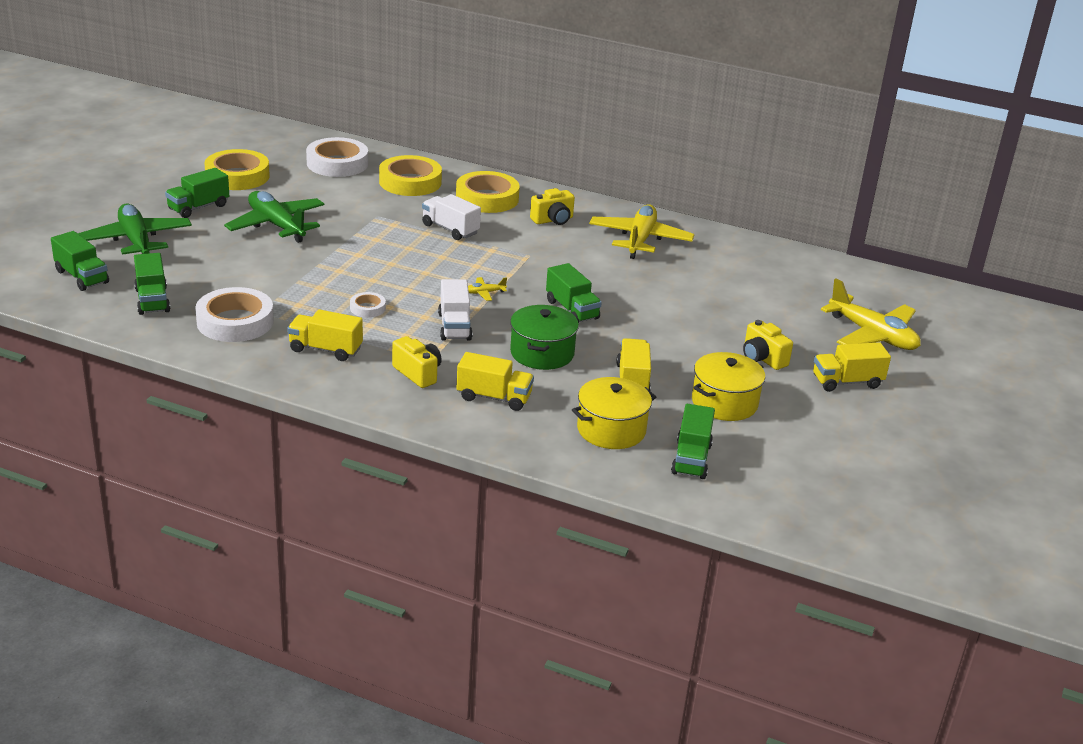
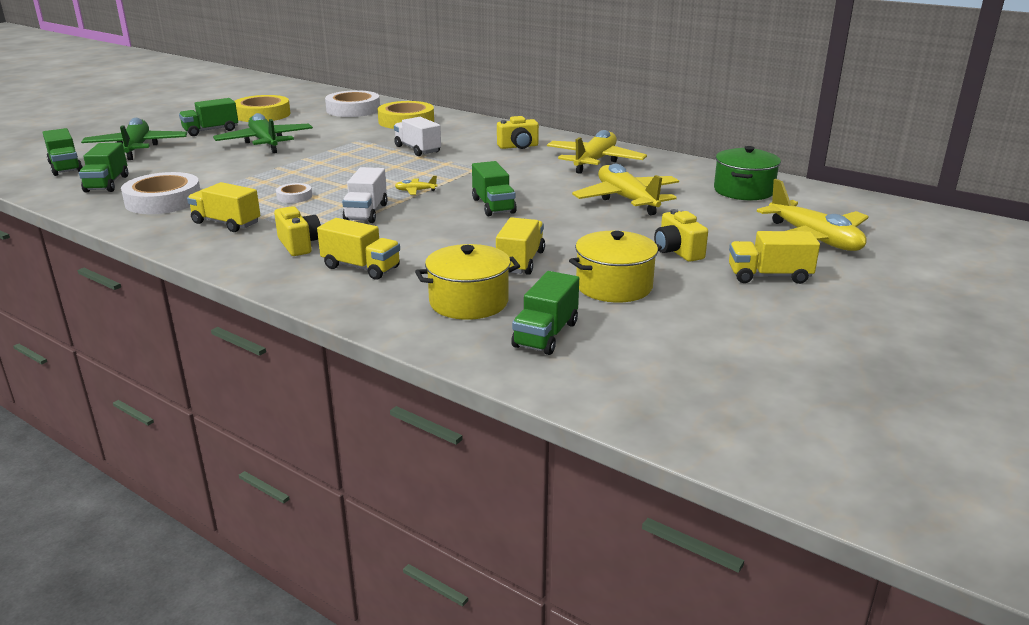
camera: 15 degrees right, 5 degrees down
(487, 198) = (467, 132): yellow tape -> none
(542, 353) = (439, 236): green pot -> green pot (743, 191)
(693, 294) = (627, 199): none -> yellow plane

